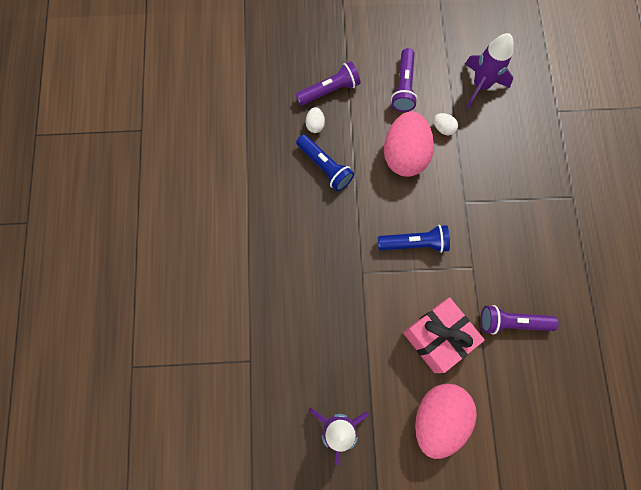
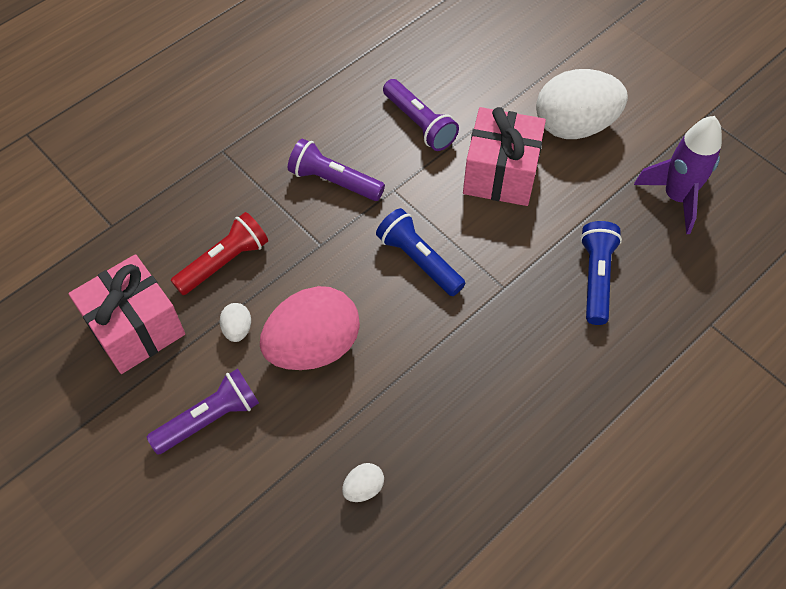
camera: 130 degrees left, 15 degrees down
(325, 167) = (413, 427): blue flashlight -> blue flashlight (596, 278)
(329, 90) = (293, 512): purple flashlight -> purple flashlight (334, 181)
(438, 417) = (574, 126): pink egg -> white egg
(480, 85) = (136, 328): purple rocket -> pink gift
(490, 148) = (224, 262): none -> red flashlight

